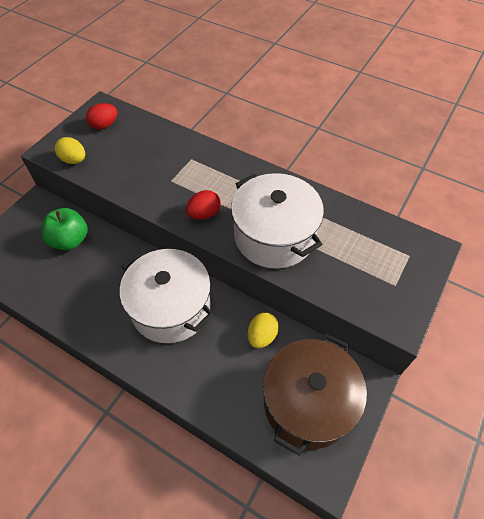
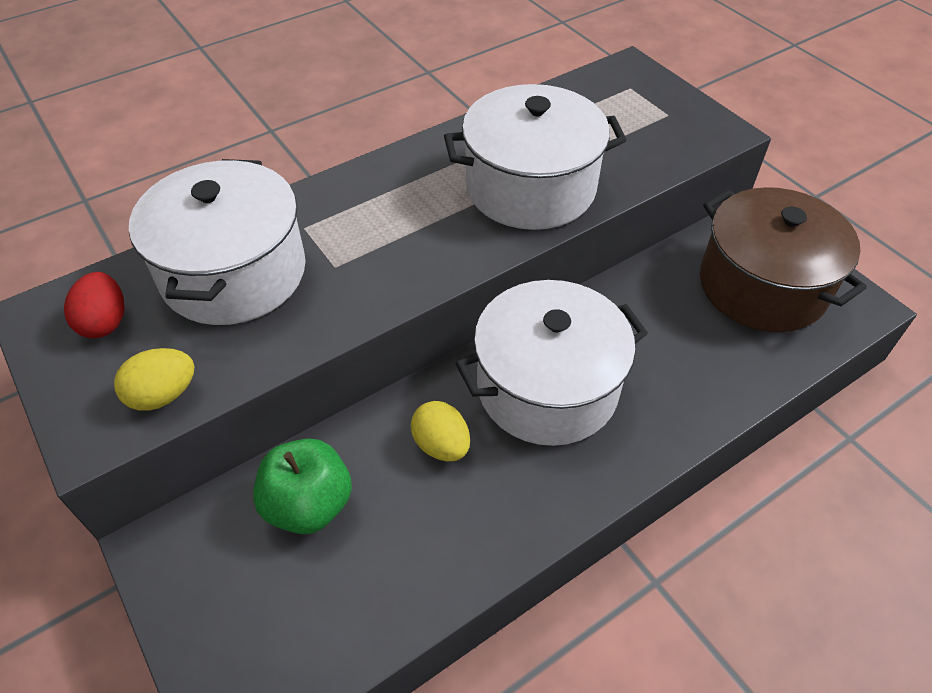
camera: 65 degrees left, 5 degrees down
(150, 149) = (234, 273): none -> white pot
(204, 214) = (439, 247): red egg -> none
(262, 336) = (646, 296): yellow egg -> yellow egg (441, 445)

